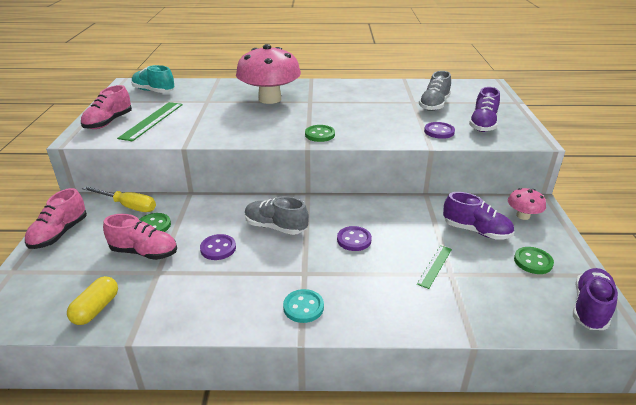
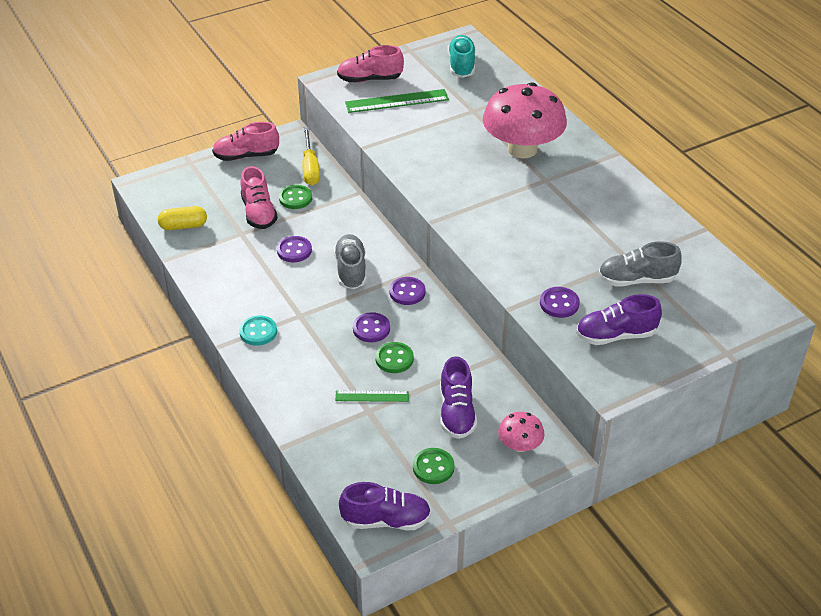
camera: 60 degrees right, 10 degrees up
(320, 134) = (467, 219): green button -> green button (394, 359)
(327, 209) = (407, 292): none -> purple button

